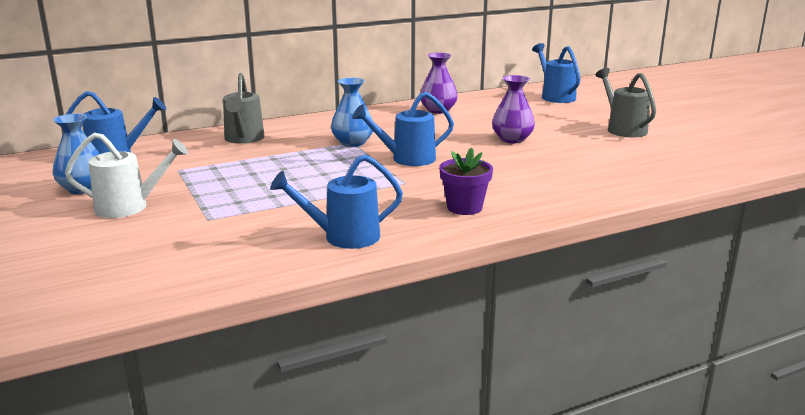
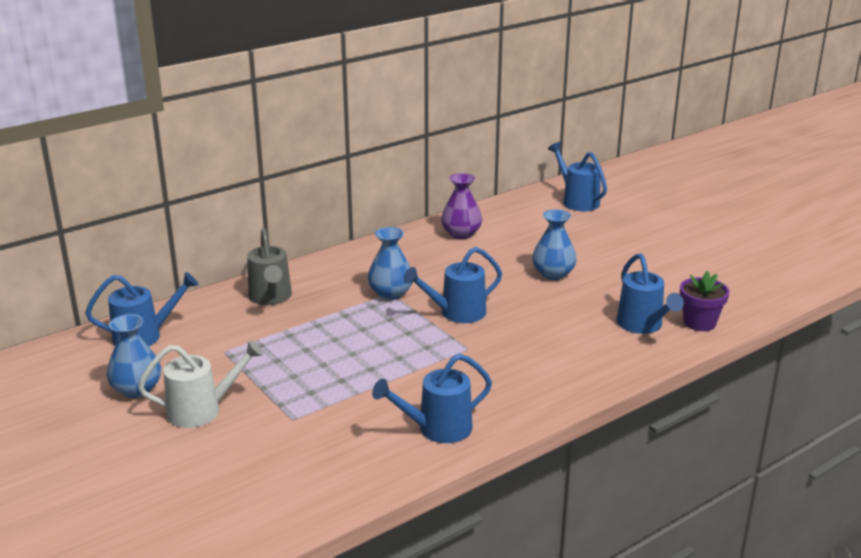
camera: 10 degrees left, 5 degrees up
(464, 207) = (538, 377): purple flower pot -> purple flower pot (699, 323)
(512, 139) = (553, 274): purple vase -> blue vase
(587, 179) = (643, 326): none -> blue watering can
(623, 129) = (659, 248): grey watering can -> none

